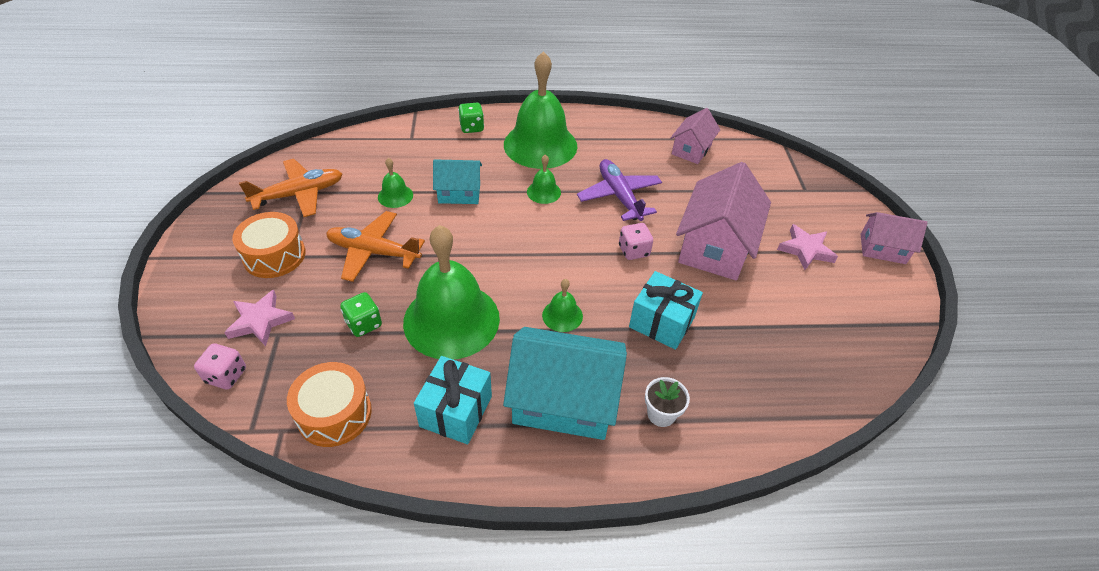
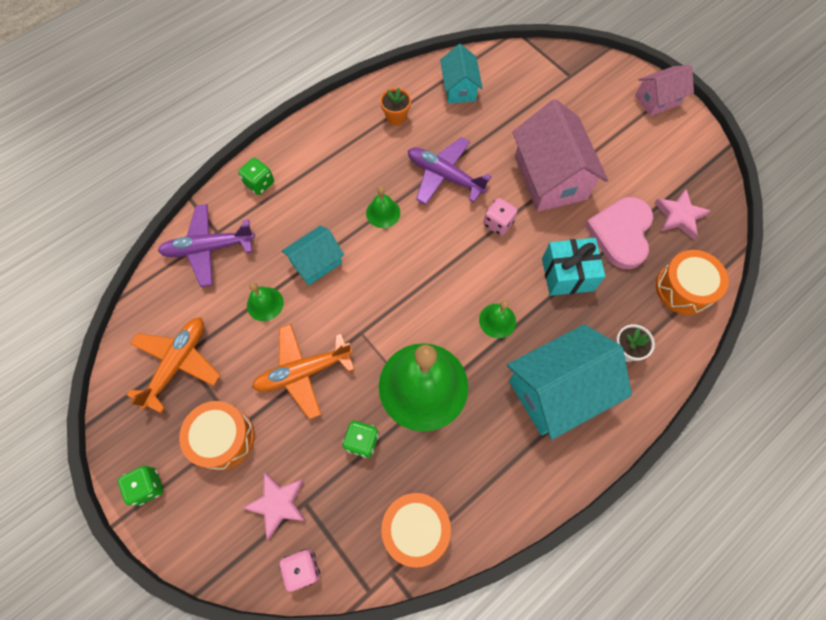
camera: 35 degrees left, 20 degrees up
(196, 250) = (148, 486): none -> green dice
(395, 144) = (208, 248): none -> purple plane
(456, 411) = (496, 457): turquoise gift -> none
(540, 145) = (336, 164): green bell -> none
(618, 141) = (396, 117): none -> orange flower pot
(691, 150) = (459, 88): pink house -> turquoise house
(747, 323) = (621, 233): none -> pink heart
(774, 405) = (684, 288): none -> orange drum
(805, 250) = (611, 136): pink star -> pink star (679, 216)

